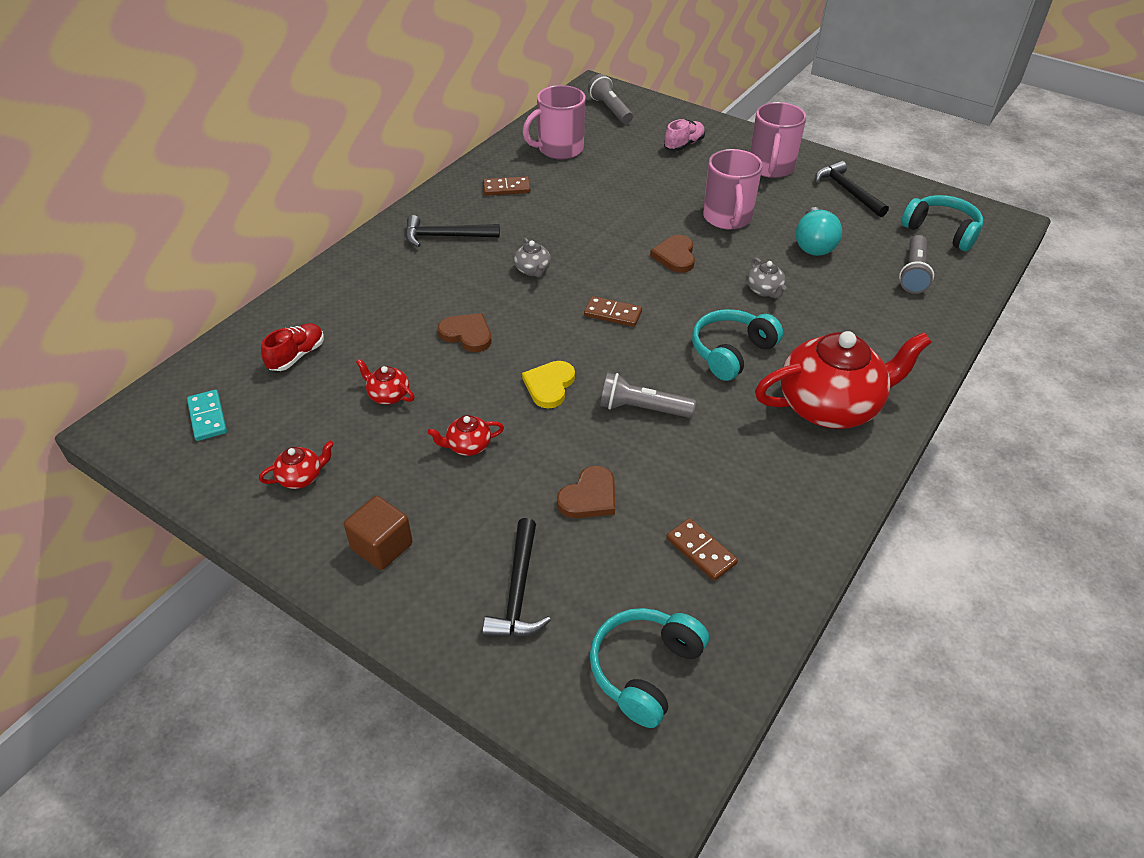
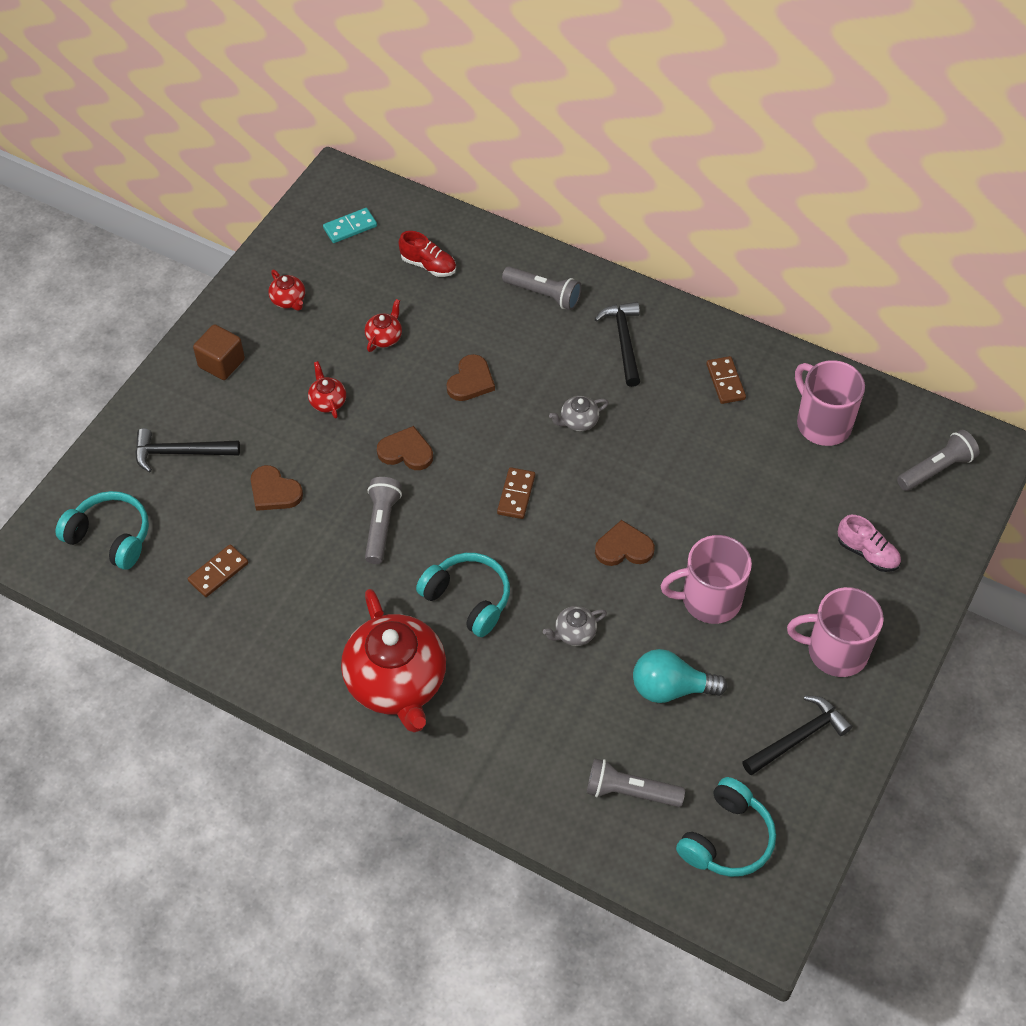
camera: 85 degrees right, 10 degrees up
(370, 279) = (543, 294): none -> grey flashlight
(549, 385) = (406, 451): yellow heart -> brown heart

